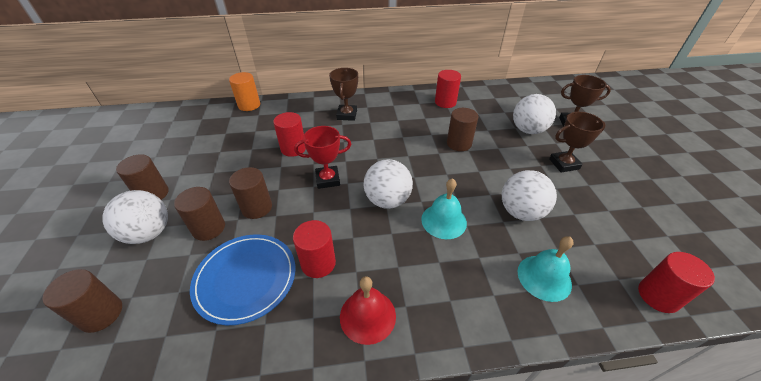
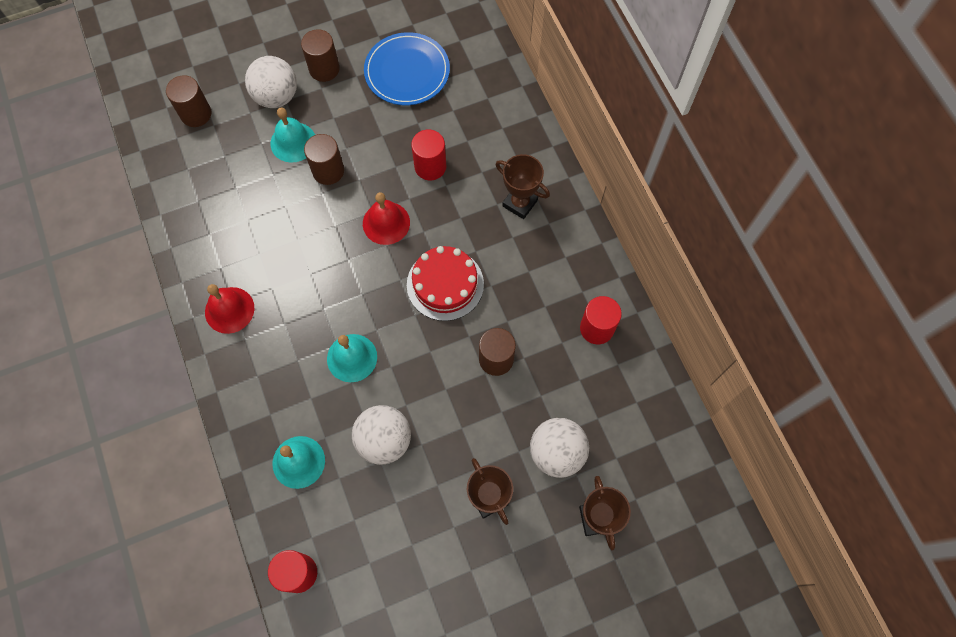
camera: 75 degrees right, 25 degrees up
(209, 228) = (293, 142): brown cylinder -> turquoise bell
(245, 278) = (246, 200): blue plate -> blue plate (407, 71)
(249, 105) = (505, 77): orange cylinder -> none
(318, 263) = (273, 253): red cylinder -> none
(327, 179) = (386, 223): red trophy -> red bell
(347, 115) = (520, 203): brown trophy -> brown trophy turned 45 degrees clockwise
(387, 200) = (368, 294): white ball -> none
(394, 157) = (445, 284): none -> red cake

